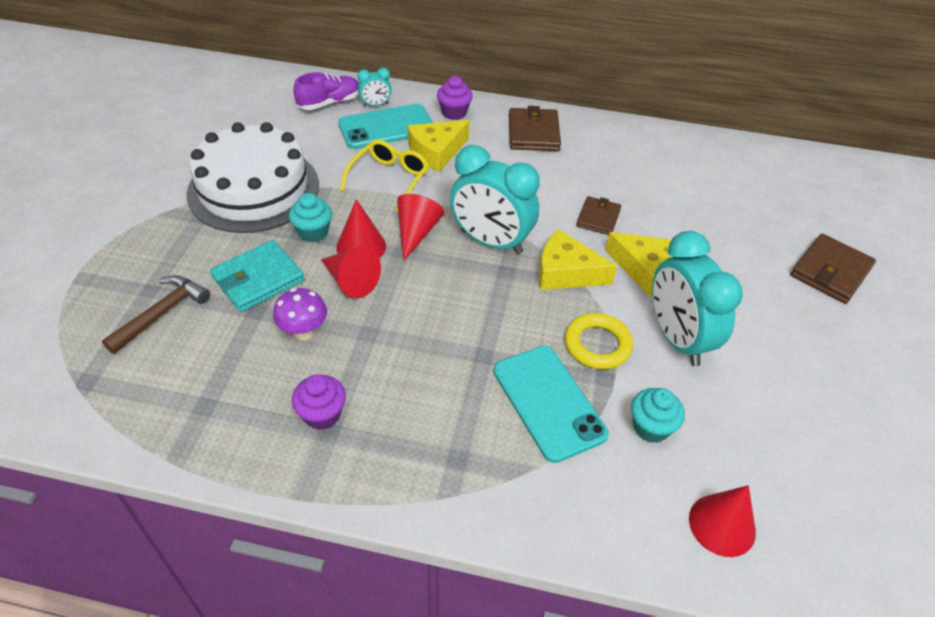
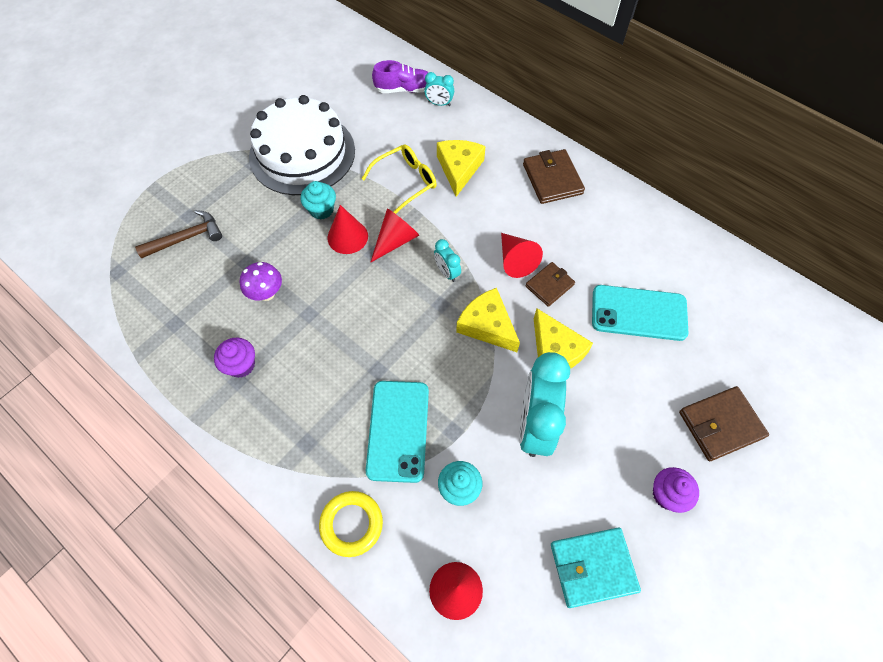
camera: 30 degrees right, 15 degrees up
(258, 279) = (261, 236): turquoise wallet -> turquoise wallet (593, 567)
(351, 281) = (323, 264): red cone -> red cone (515, 260)
(386, 127) = (434, 129): turquoise phone -> turquoise phone (639, 313)
(436, 152) = (459, 169): yellow cheese -> yellow cheese turned 105 degrees clockwise
(454, 113) = (498, 134): purple cupcake -> purple cupcake (667, 494)
(491, 242) = (447, 272): turquoise clock -> turquoise clock, size x0.46
(533, 133) = (552, 179): brown wallet -> brown wallet turned 45 degrees counterclockwise
(597, 345) = (467, 400): yellow ring -> yellow ring (351, 524)

